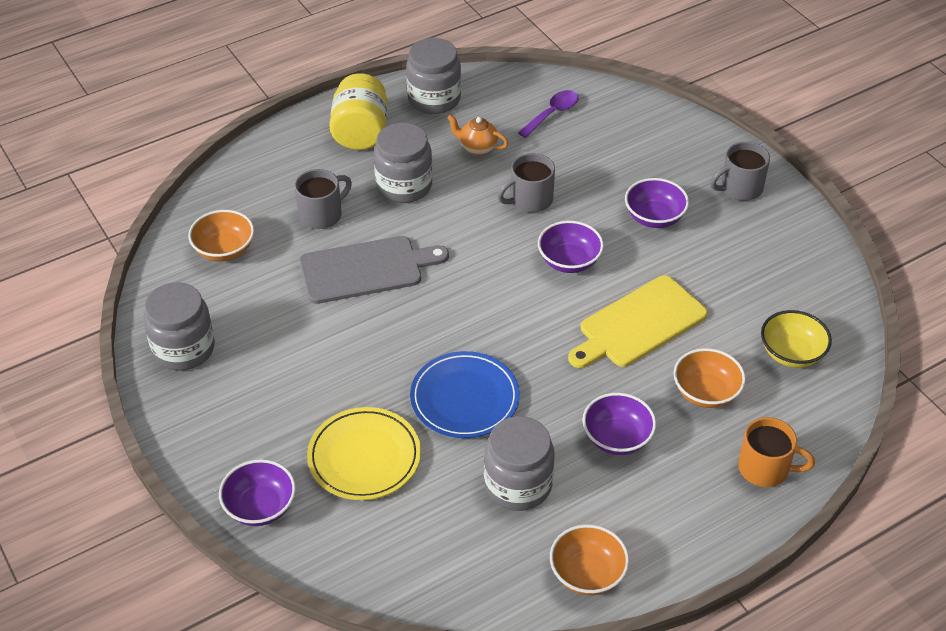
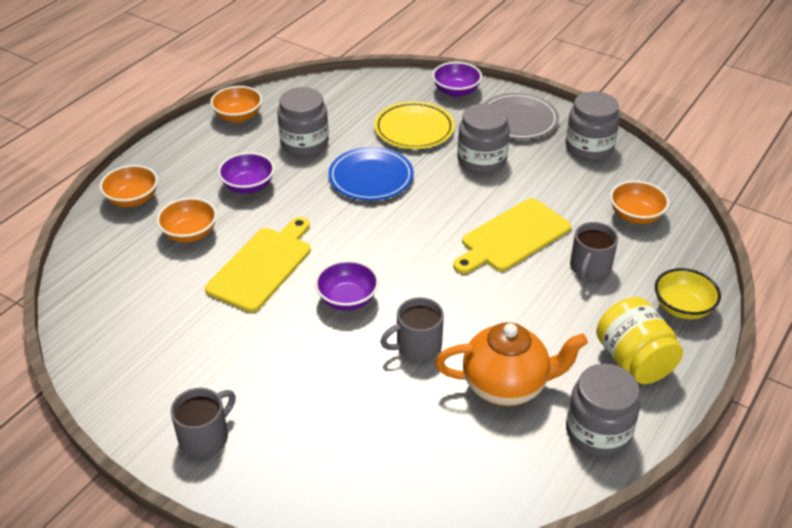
camera: 155 degrees right, 5 degrees down
(224, 423) = (518, 120): none -> grey plate
(366, 269) = (512, 237): grey cutting board -> yellow cutting board
(404, 186) = (543, 319): grey jar -> grey jar (481, 160)
(477, 148) = (506, 386): orange teapot -> orange teapot, size x1.94
(530, 200) = (417, 346): grey mug -> grey mug turned 150 degrees counterclockwise
(552, 114) = (456, 461): purple spoon -> none
(654, 217) = (286, 369): purple bowl -> none
(765, 468) = (132, 199): orange mug -> orange bowl
(791, 353) = (123, 283): yellow bowl -> yellow bowl (682, 308)

